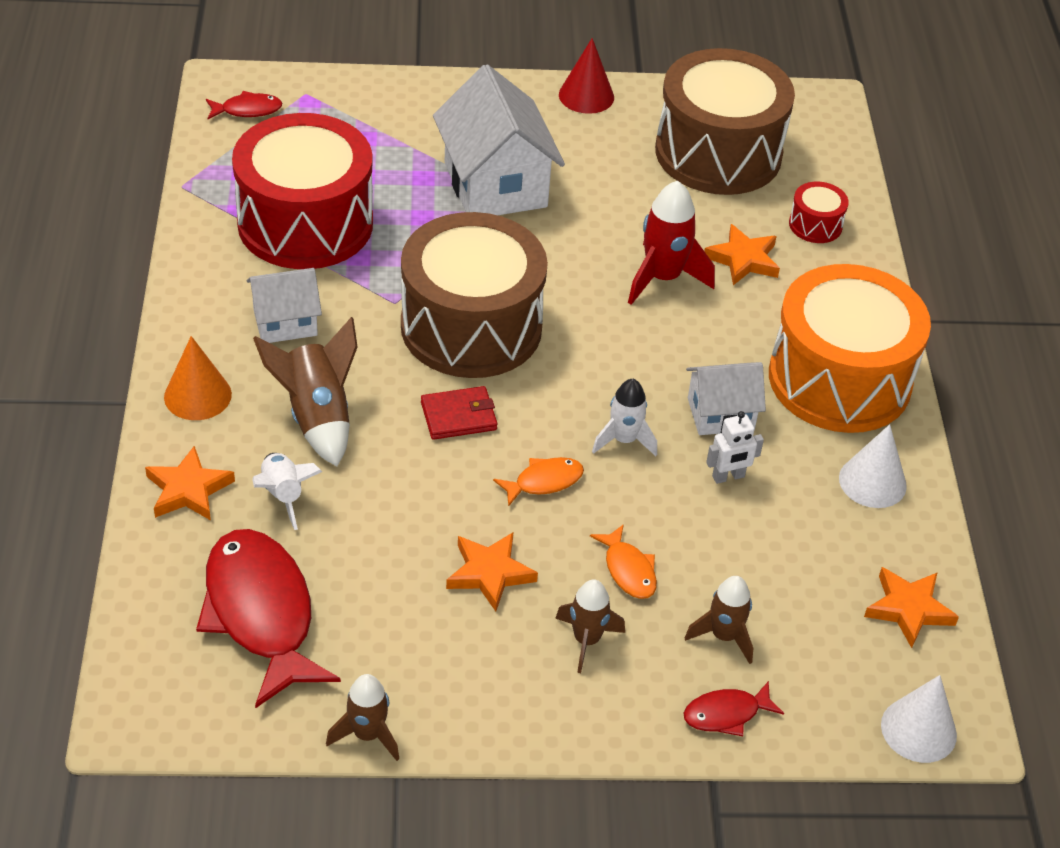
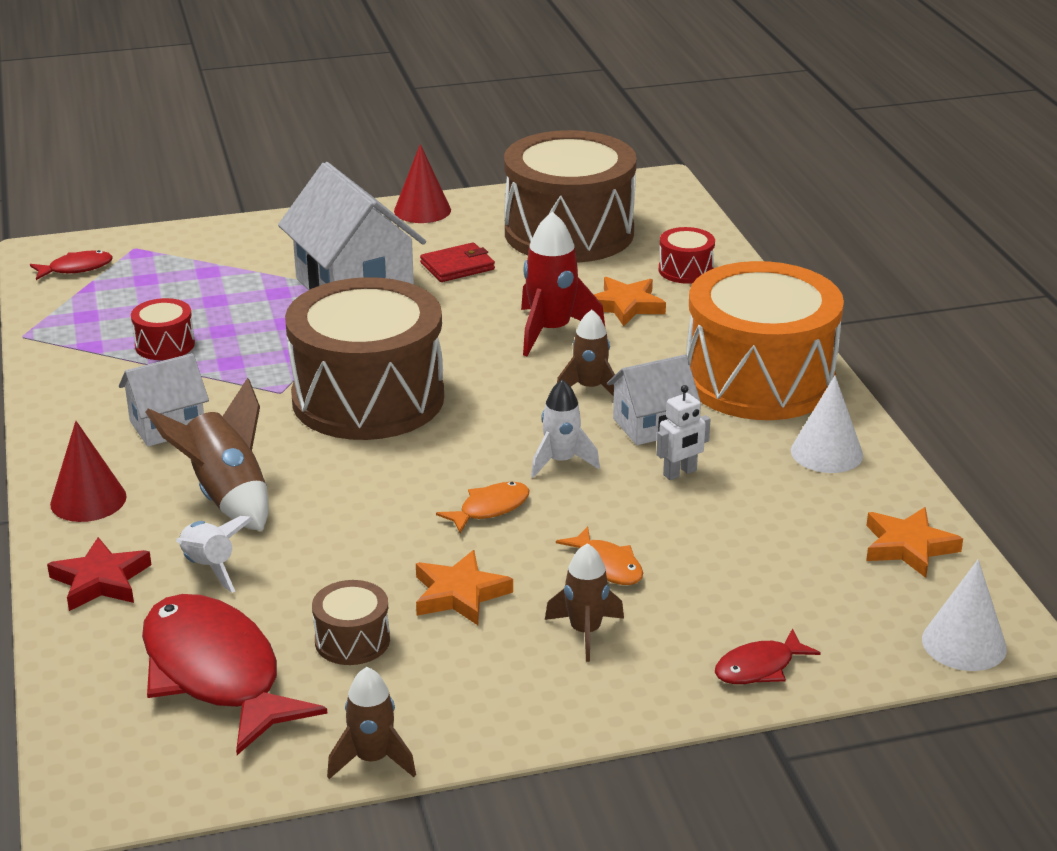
camera: 10 degrees left, 15 degrees down
(188, 490) = (101, 580): orange star -> red star
(197, 395) = (88, 500): orange cone -> red cone
(305, 223) = (165, 345): red drum -> red drum, size x0.41
(384, 604) = (352, 640): none -> brown drum
(459, 416) = (380, 471): red wallet -> red wallet (457, 266)
(723, 636) = (729, 602): brown rocket -> brown rocket (590, 388)

